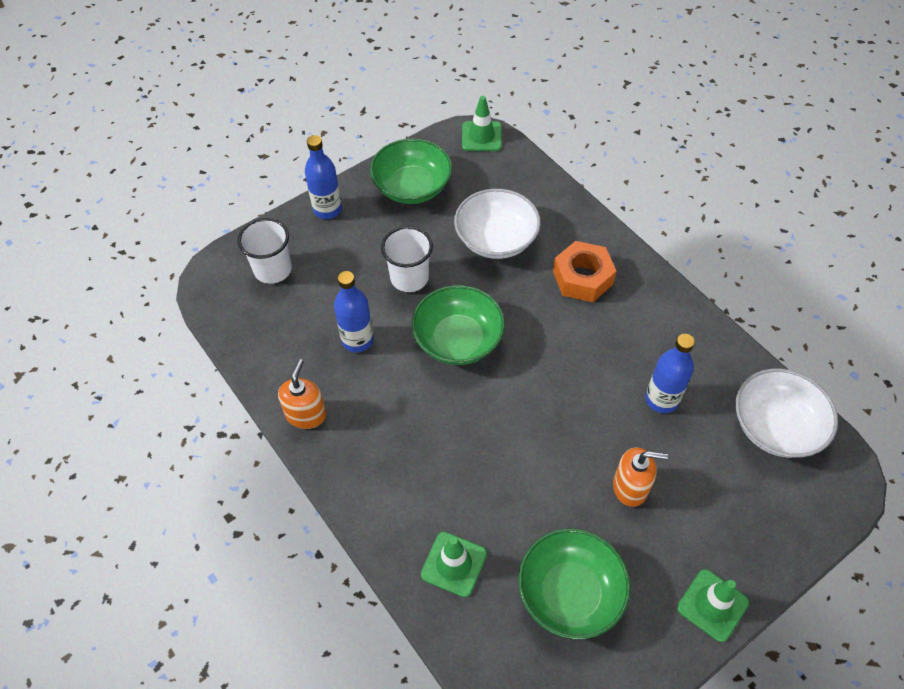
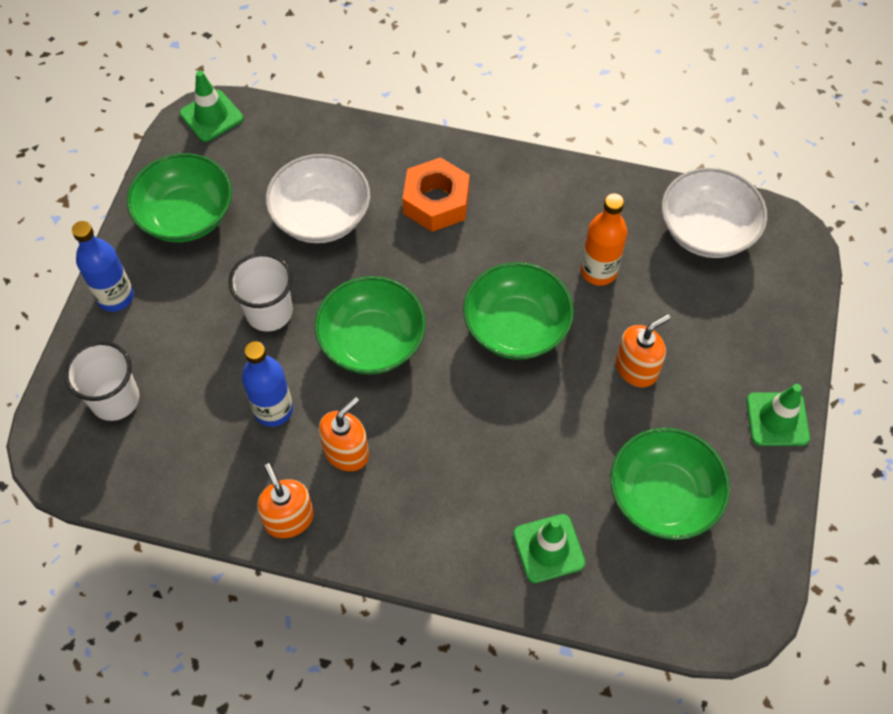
camera: 40 degrees left, 5 degrees up
(378, 399) = (346, 452): none -> orange soap dispenser
(565, 397) = (516, 327): none -> green bowl
(661, 399) = (598, 271): blue bottle -> orange bottle

